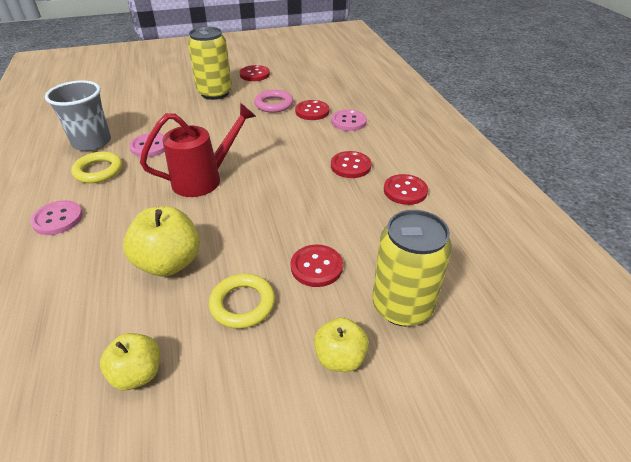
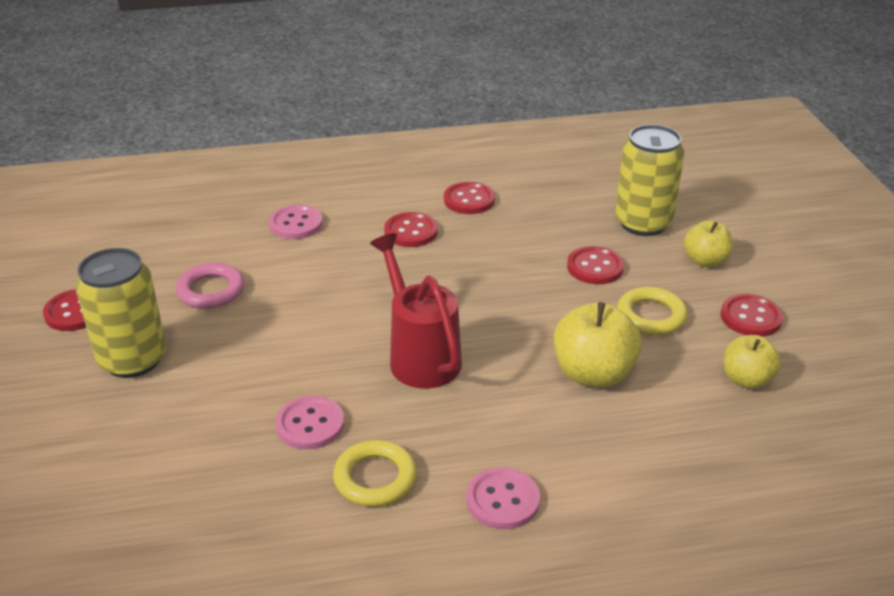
camera: 85 degrees left, 5 degrees down
(92, 142) = (273, 506): grey cup -> none
(312, 111) = (252, 254): red button -> red button (751, 317)

